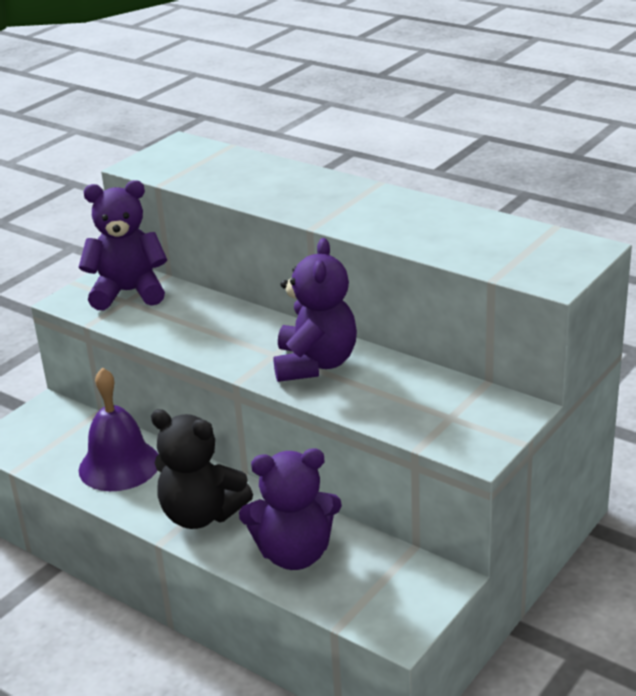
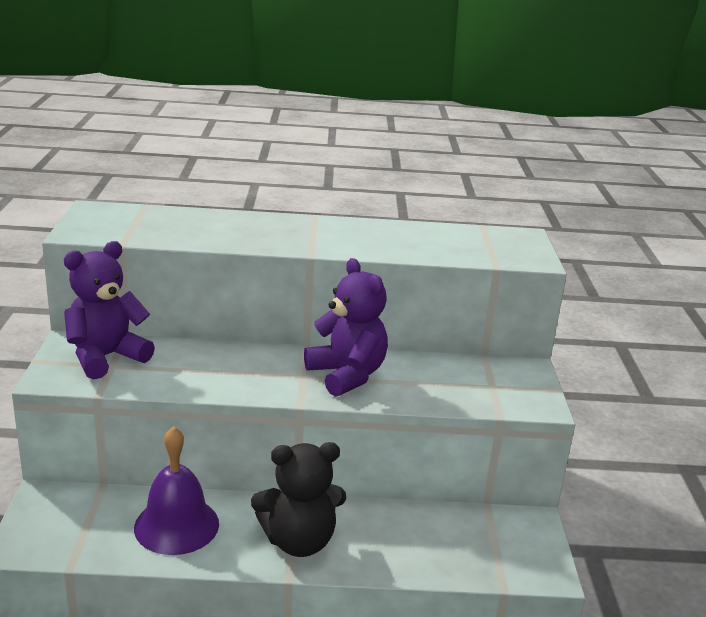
camera: 40 degrees left, 5 degrees down
(294, 554) = (409, 544): purple teddy bear -> none

